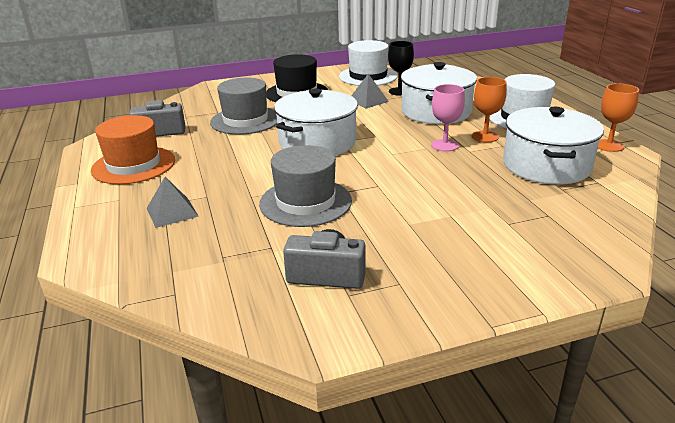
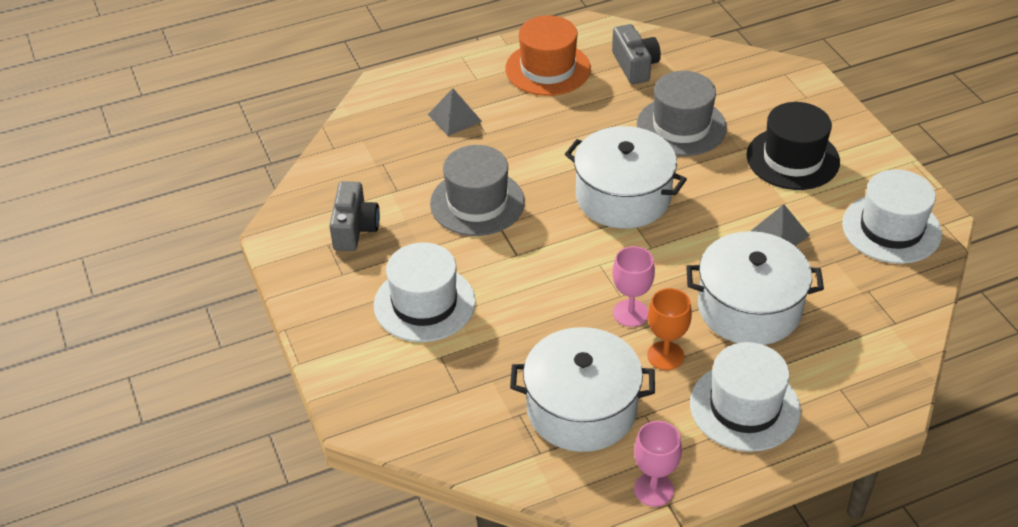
camera: 85 degrees right, 15 degrees up
(399, 91) = (827, 267): black goblet -> none
(441, 231) = (424, 303): none -> white hat
(608, 146) = (653, 489): orange goblet -> pink goblet

